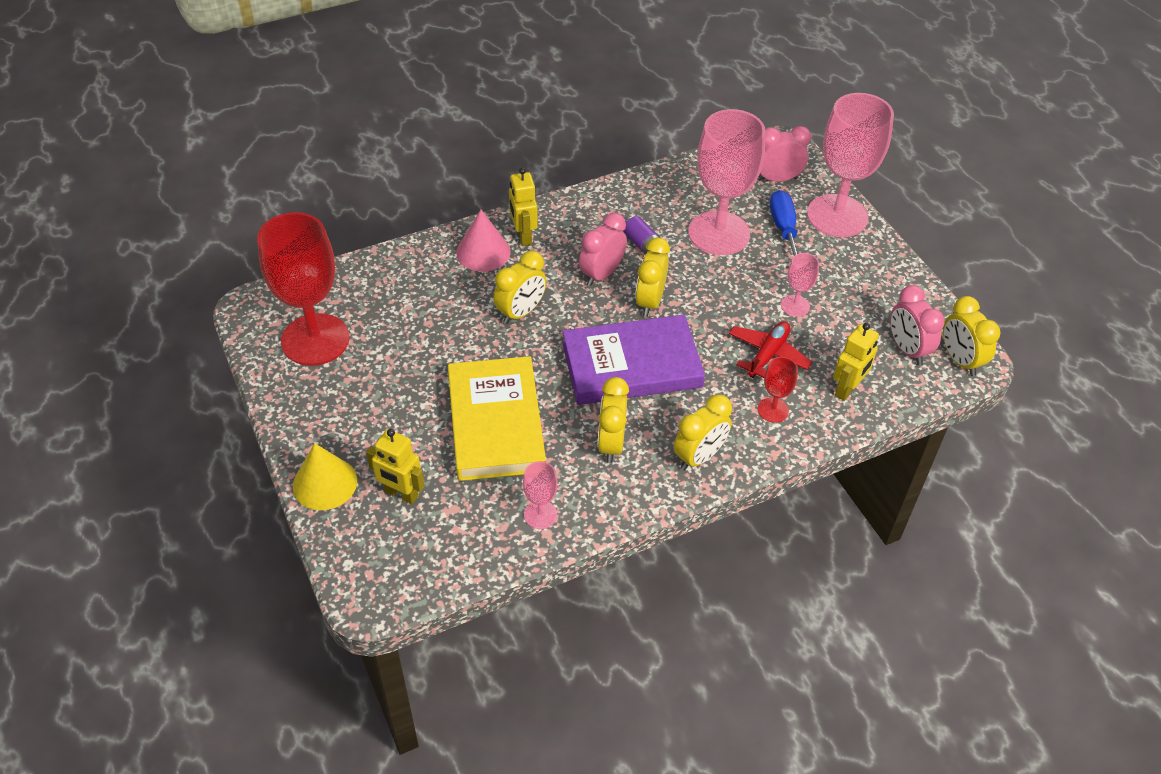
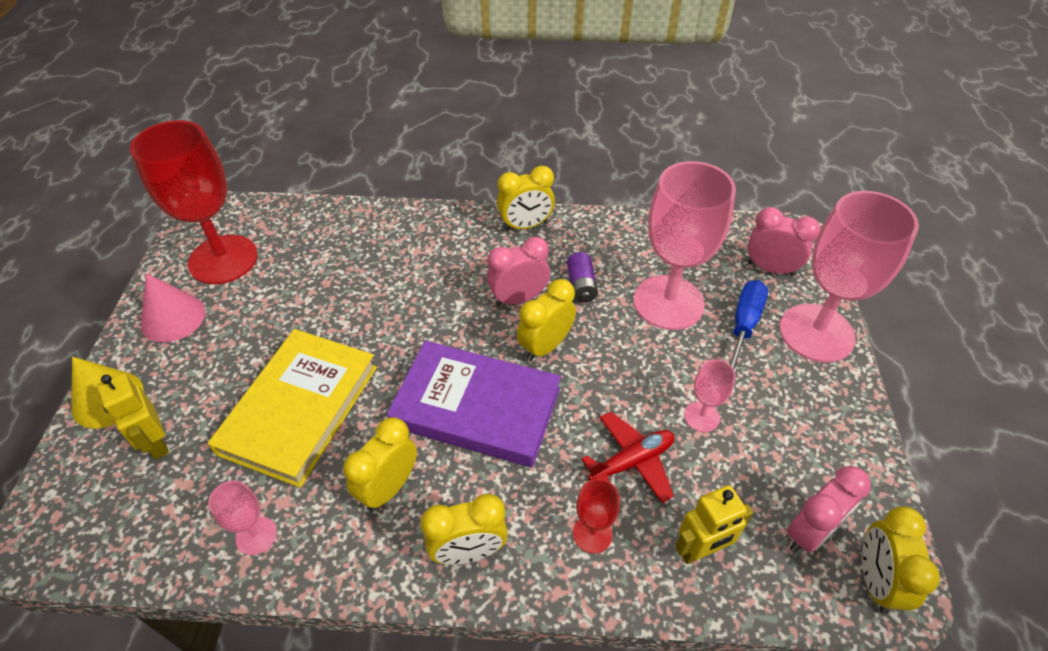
camera: 30 degrees right, 0 degrees up
(483, 252) = (427, 235): pink cone -> pink cone (173, 318)
(520, 312) = (413, 306): yellow clock -> yellow clock (525, 226)
(523, 236) = (474, 234): yellow robot -> none
(907, 349) = (810, 532): pink clock -> pink clock turned 135 degrees counterclockwise

